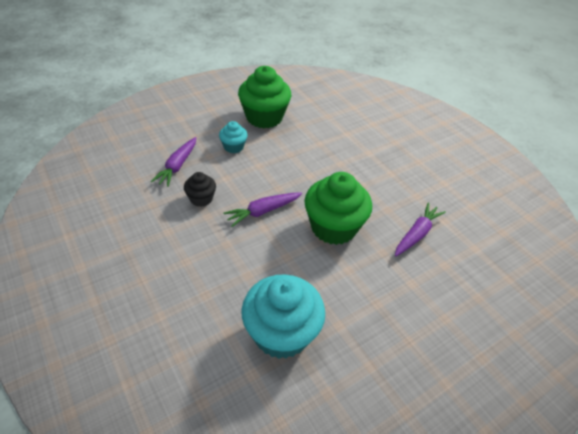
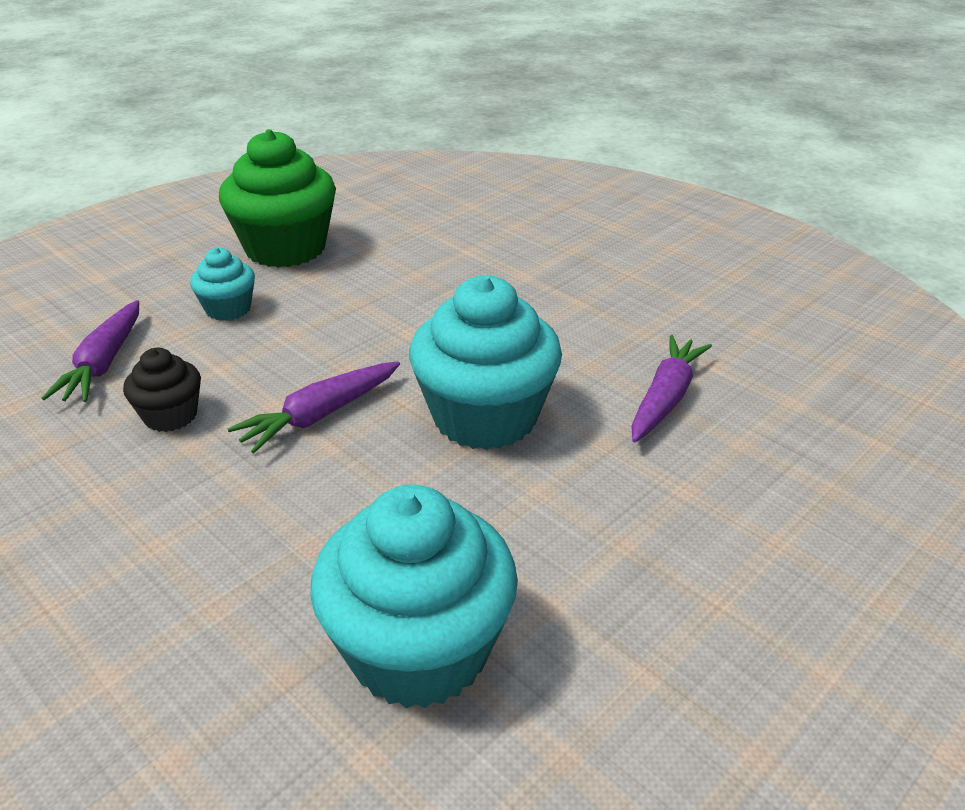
camera: 10 degrees left, 10 degrees down
(333, 227) = (485, 417): green cupcake -> turquoise cupcake

